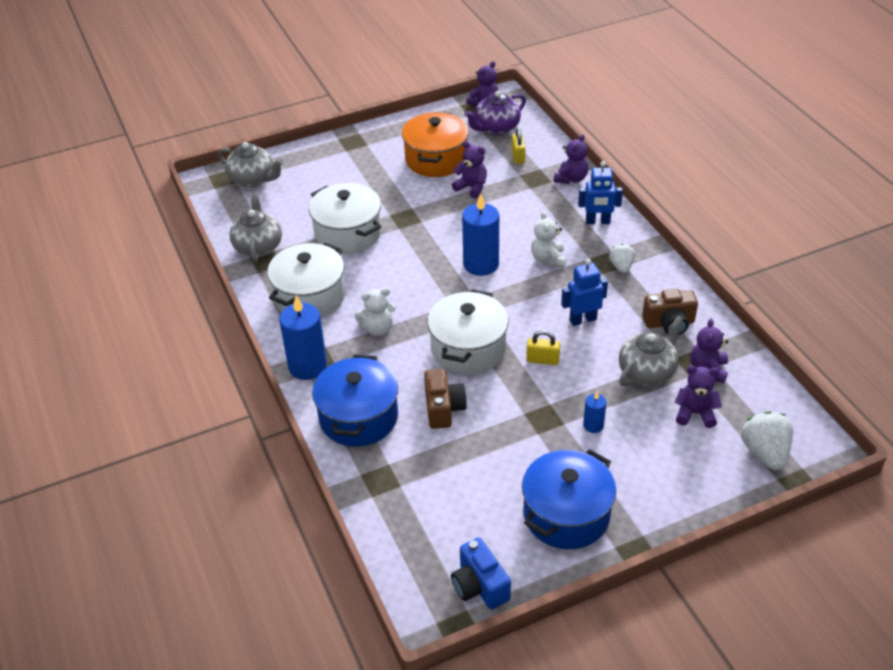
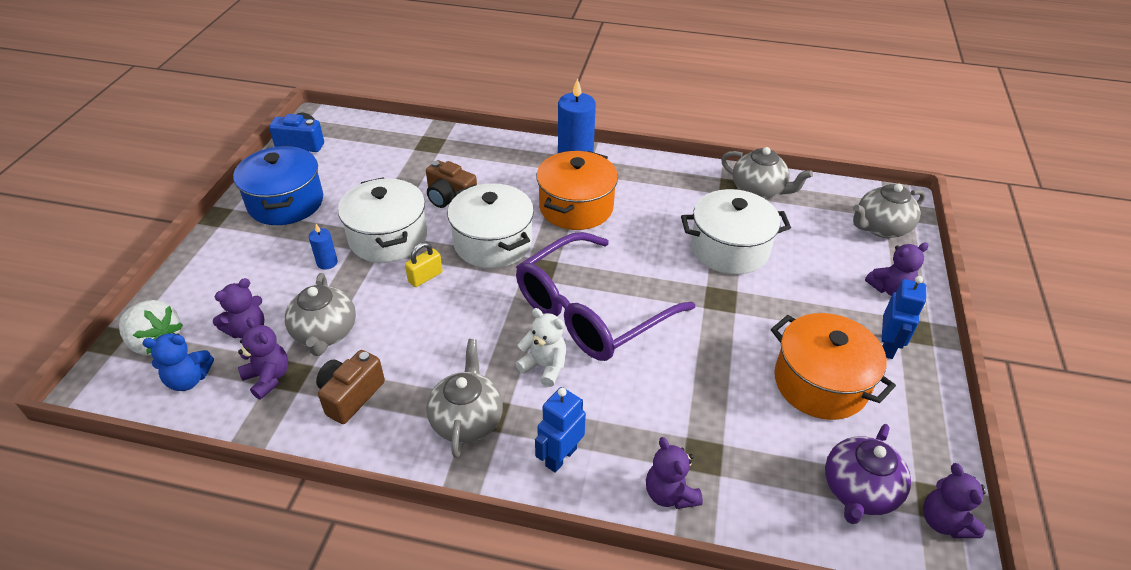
camera: 125 degrees right, 0 degrees up
(310, 297) = (657, 190): white pot -> white pot (388, 237)
(358, 417) = (495, 158): blue pot -> none
(378, 329) = (576, 207): white teddy bear -> orange pot
(471, 187) = (733, 381): purple teddy bear -> purple teddy bear (890, 289)
(481, 264) = (591, 311): blue candle -> purple glasses
(496, 128) = (858, 491): purple teapot -> purple teapot turned 150 degrees counterclockwise
(518, 157) = (766, 469): yellow padlock -> none
(582, 319) = (435, 334): blue robot -> blue robot (887, 346)
(621, 267) = (467, 420): white strawberry -> grey teapot
(759, 407) = (189, 379): none -> blue teddy bear

